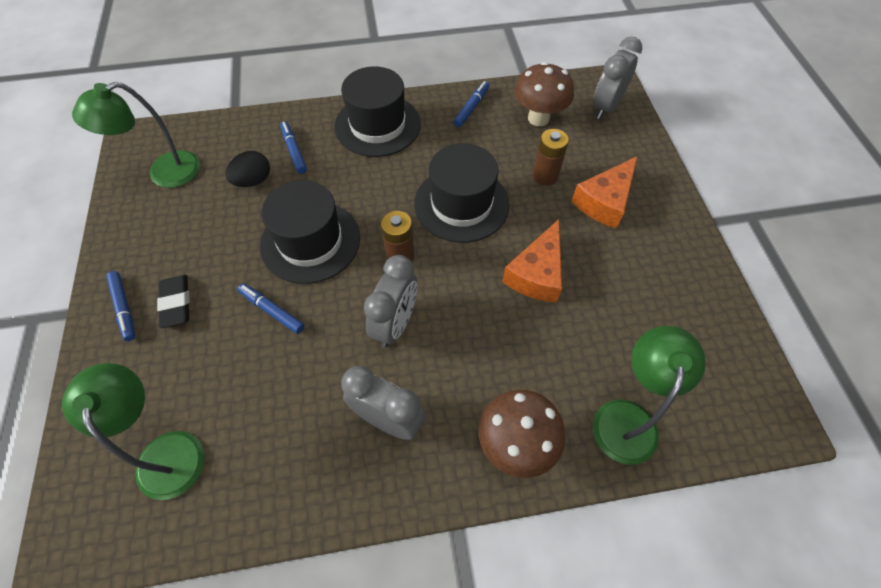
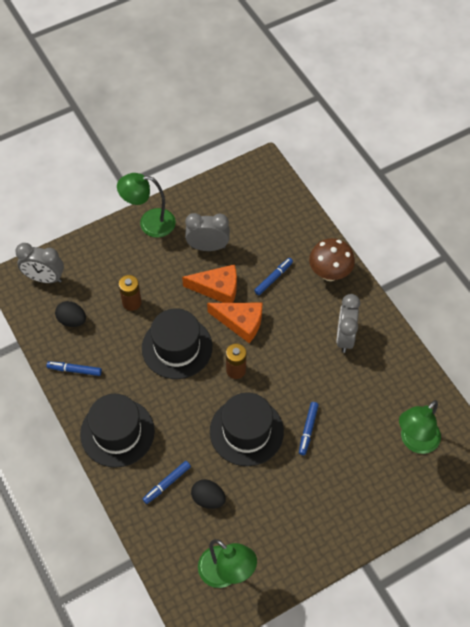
camera: 110 degrees left, 0 degrees up
(124, 308) = (346, 525): blue marker -> blue marker (273, 278)
(176, 303) = (328, 493): black eraser -> none
(395, 324) = (286, 355): grey clock -> grey clock (208, 247)
(538, 118) = (72, 320): brown mushroom -> black egg
(605, 201) = (142, 263): orange cheese -> orange cheese (240, 322)
(627, 417) = (292, 227): green lamp -> green lamp (149, 223)

